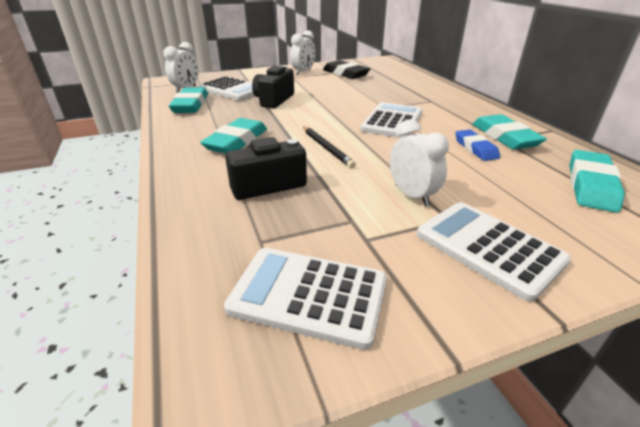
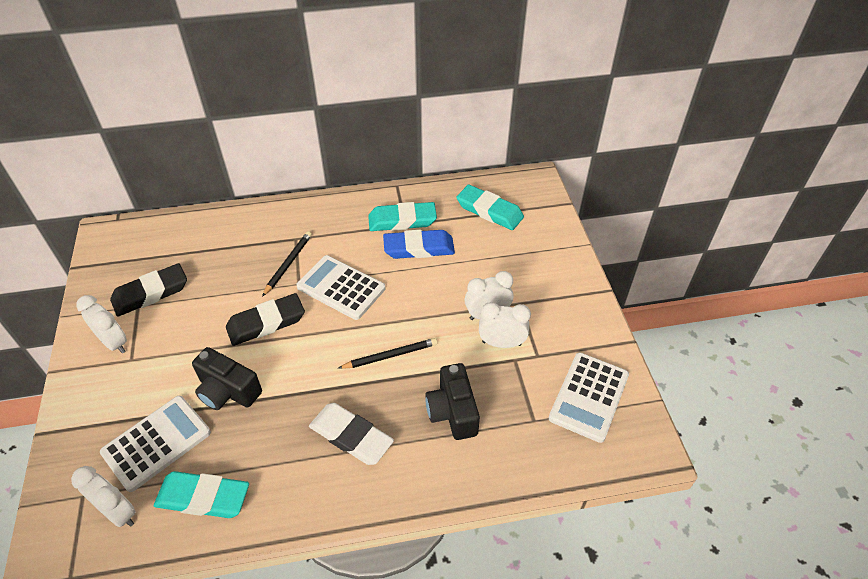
camera: 80 degrees left, 15 degrees up
(236, 141) = (351, 436): turquoise eraser -> white eraser
(338, 102) = (266, 323): none -> black eraser
(373, 209) = (501, 343): none -> white clock
(402, 102) = (288, 264): none -> black pencil
(475, 148) = (419, 248): blue eraser -> blue eraser, size x1.52
(488, 248) = (552, 295): white calculator -> none

